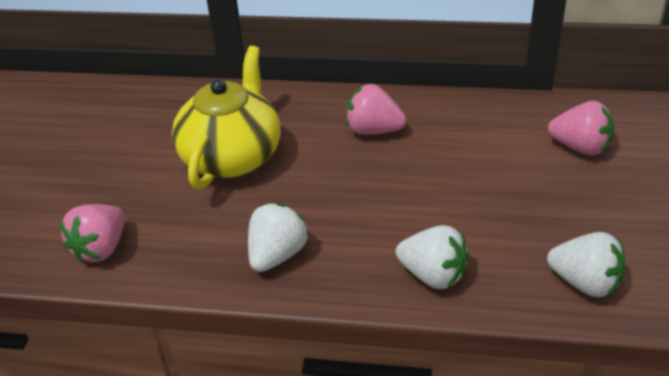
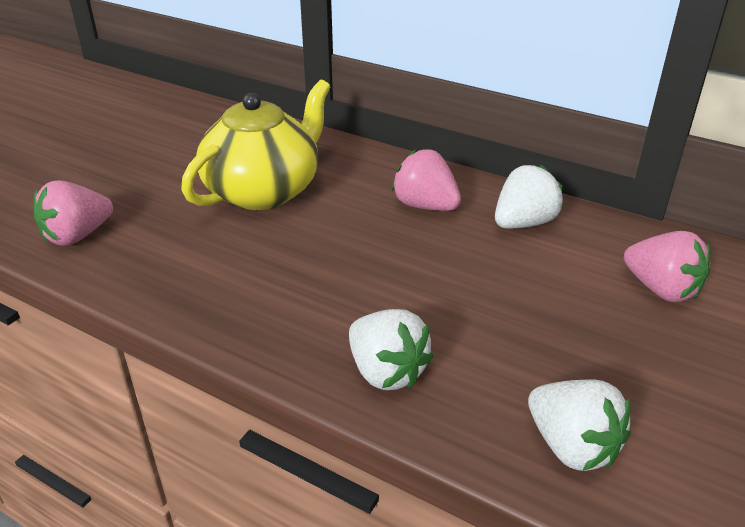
camera: 20 degrees right, 5 degrees down
(277, 254) = (234, 295): white strawberry -> white strawberry (523, 223)

